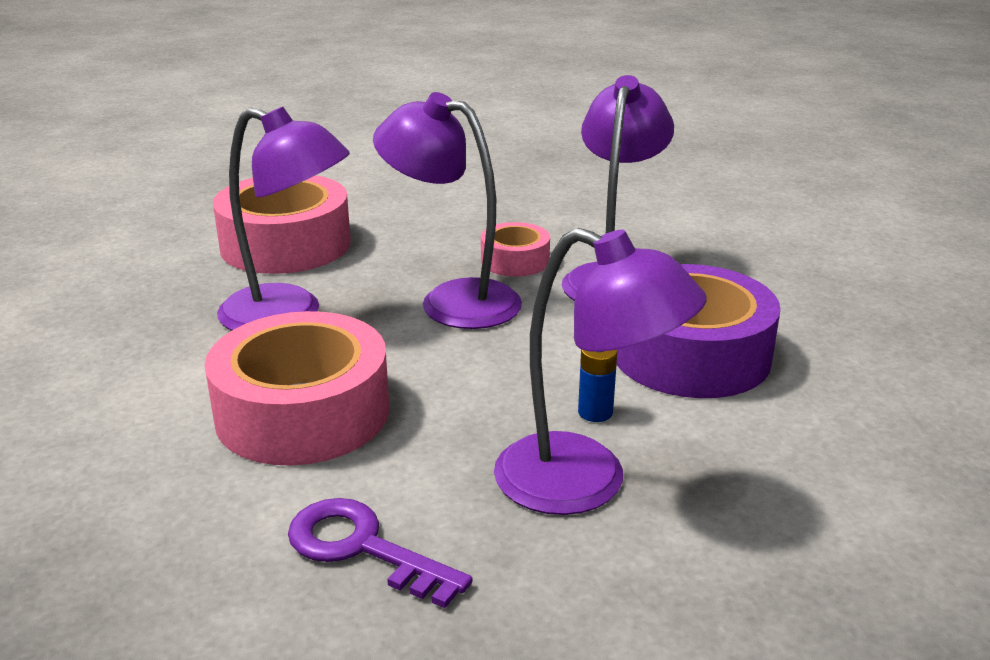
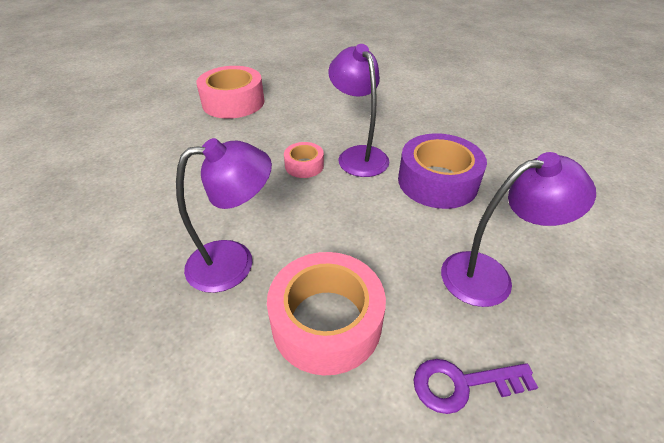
camera: 40 degrees left, 15 degrees up
(285, 244) = (168, 213): pink tape -> pink tape (233, 102)
(452, 300) = (306, 205): purple lamp -> none
(595, 412) = (445, 234): blue battery -> none

